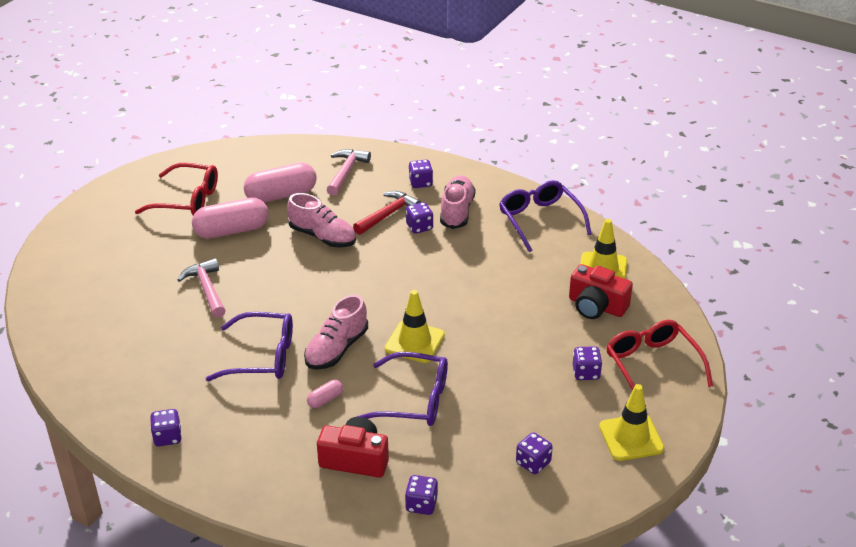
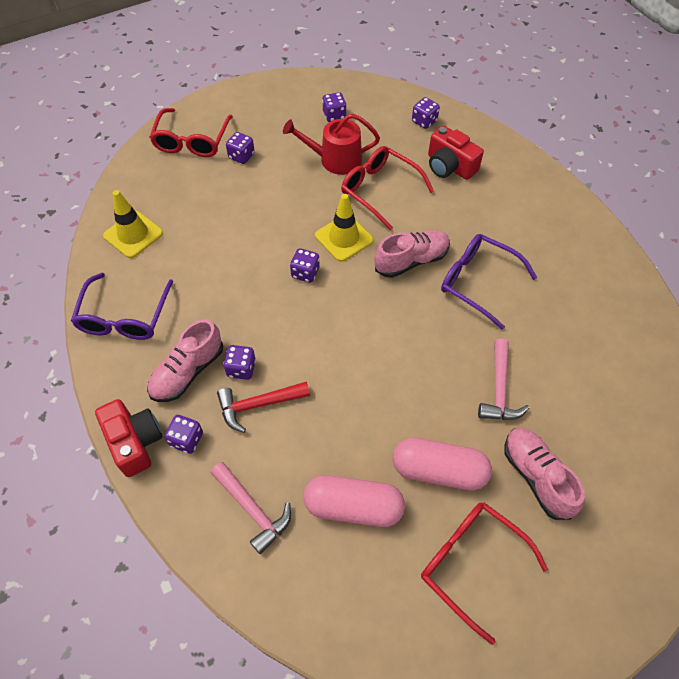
camera: 150 degrees left, 20 degrees up
(167, 437) = (583, 242): purple dice -> purple dice (305, 273)
(323, 237) = (346, 406): pink shoe -> pink shoe (536, 476)
(325, 399) = (446, 219): pink capsule -> none
(346, 172) = (253, 510): pink hammer -> pink hammer turned 90 degrees counterclockwise
(414, 400) = (379, 190): purple glasses -> red glasses
(486, 411) = (335, 160): none -> red watering can
(596, 306) = (176, 203): red camera -> red camera (135, 442)
(631, 438) = (259, 104): yellow traffic cone -> none

